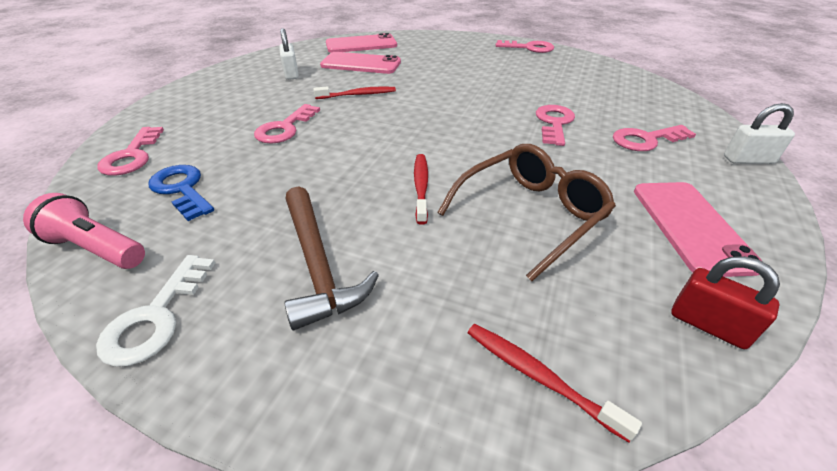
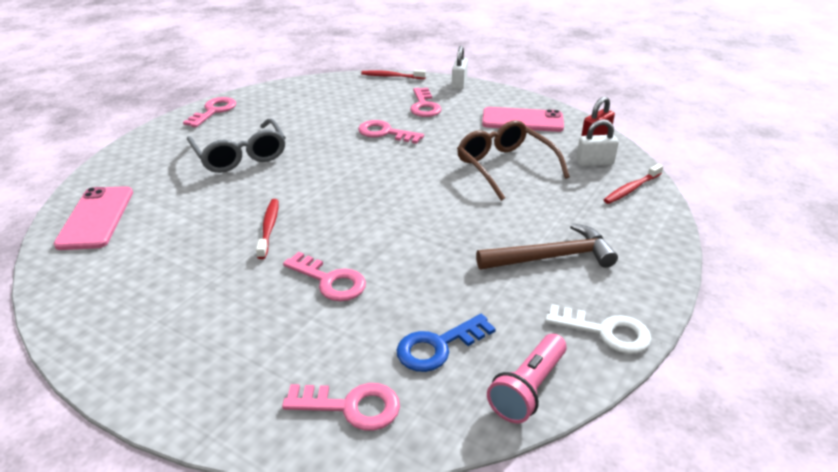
camera: 80 degrees left, 5 degrees down
(291, 74) = (163, 281): white padlock -> white padlock (594, 162)
(361, 64) = (172, 221): pink phone -> none
(421, 187) = (464, 205): red toothbrush -> red toothbrush (391, 76)
(462, 68) = (240, 156): none -> grey glasses

